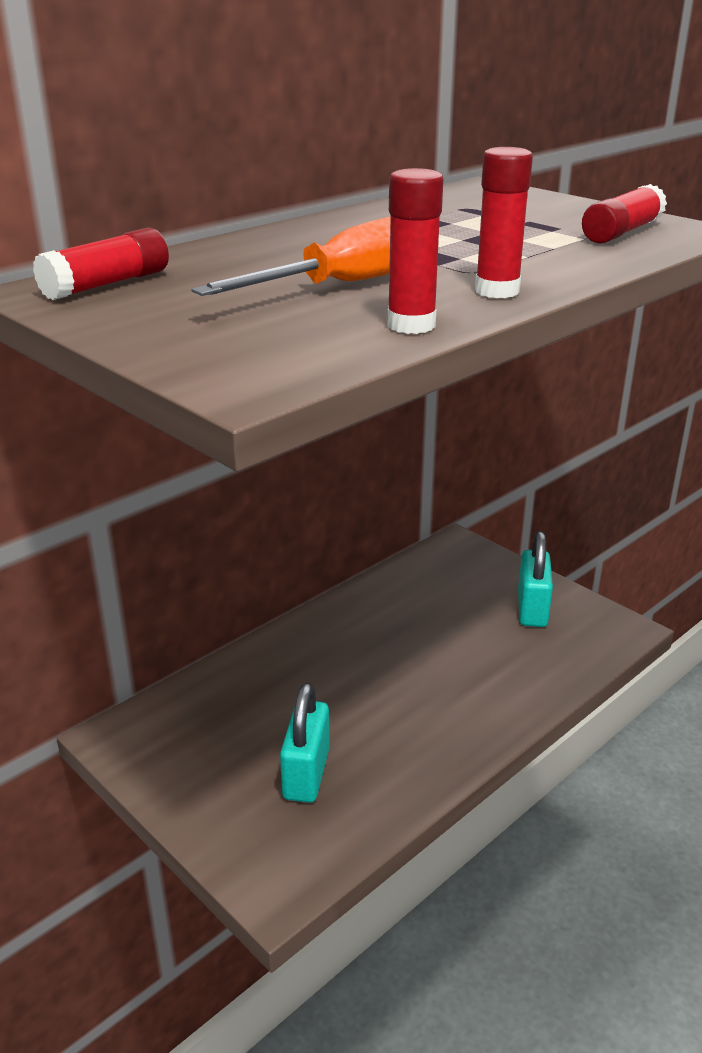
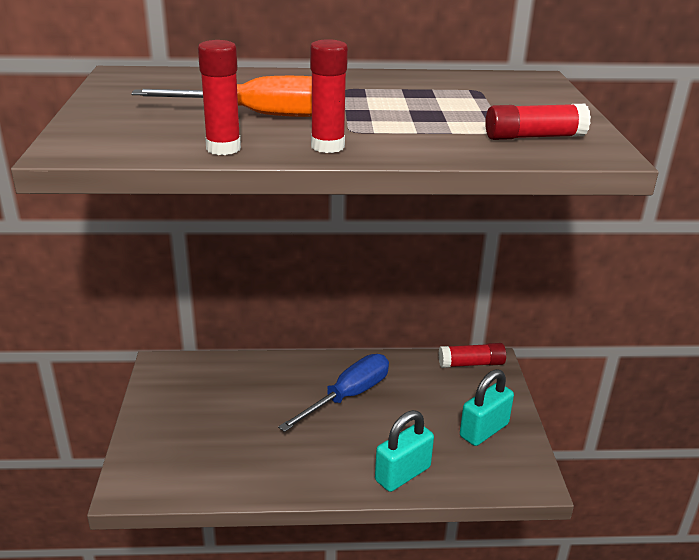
camera: 40 degrees right, 0 degrees up
(107, 284) = (155, 79): red glue stick -> red glue stick (471, 364)
(306, 774) = (218, 441): turquoise padlock -> turquoise padlock (402, 474)
(374, 648) = (348, 396): none -> blue screwdriver

